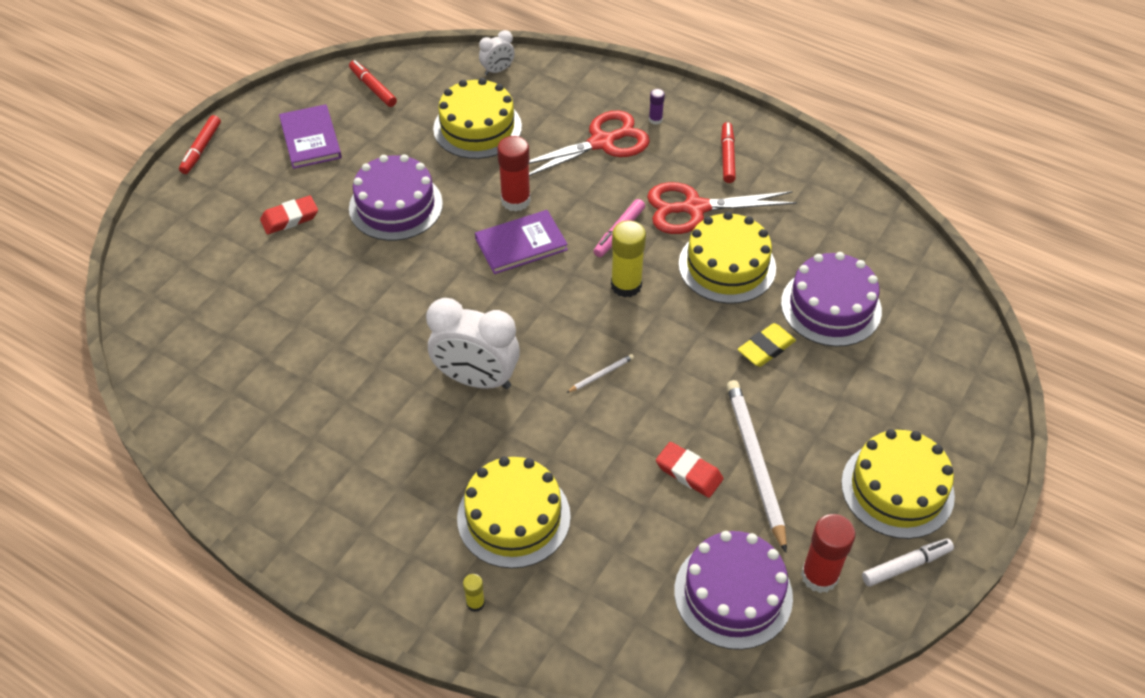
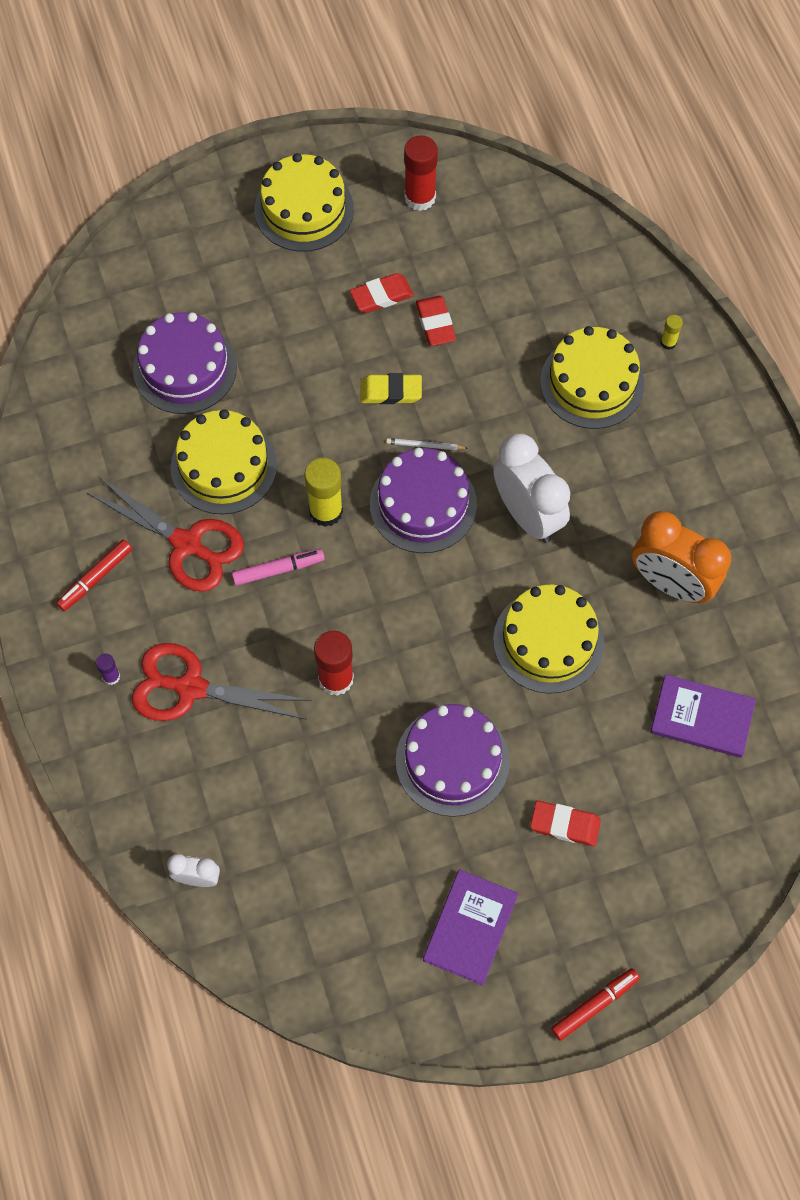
camera: 140 degrees left, 15 degrees up
(322, 405) = (671, 583): none -> orange clock
(373, 88) = (349, 959): red marker -> none
(477, 127) = (290, 806): yellow cake -> yellow cake (548, 641)
(521, 244) = (375, 624): purple book -> purple book (702, 717)
(733, 593) = (488, 227): purple cake -> purple cake (423, 504)
(755, 463) = (381, 296): white pencil -> red eraser
(766, 348) = (275, 372): yellow eraser -> yellow eraser (391, 392)
(906, 565) = (356, 164): white marker -> none

